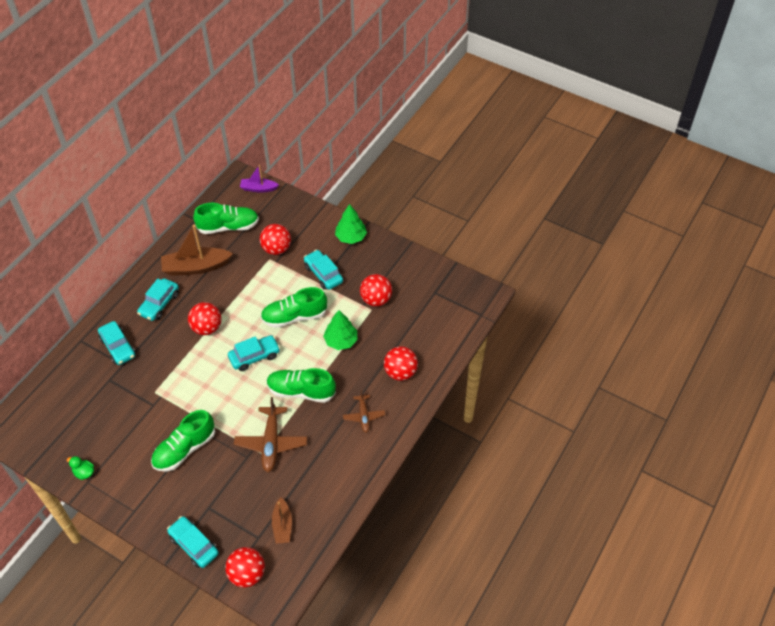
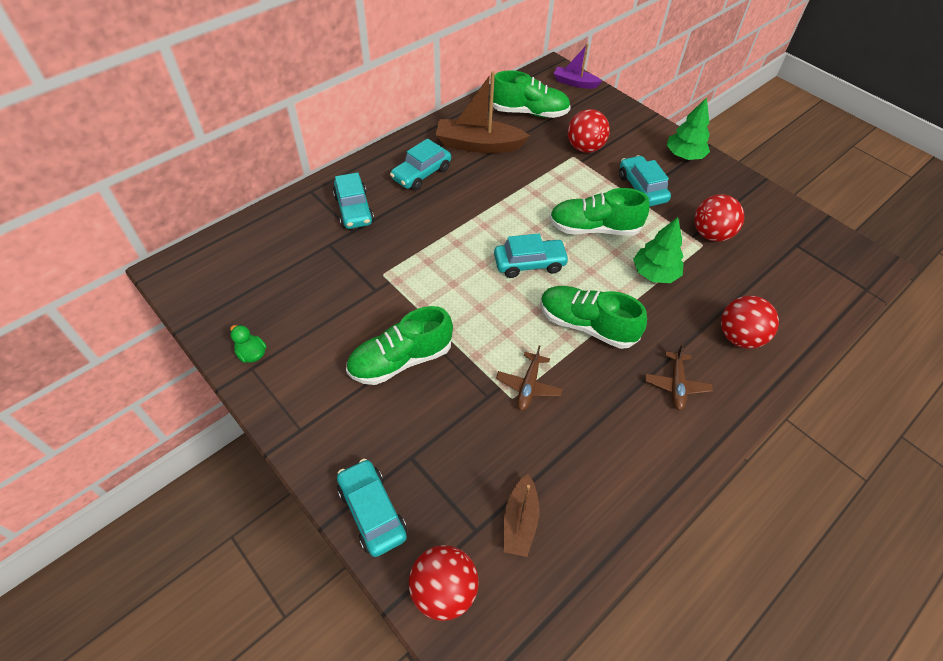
camera: 15 degrees right, 0 degrees up
(207, 328) = (474, 214): red ball -> none
(271, 443) = (528, 386): brown plane -> brown plane, size x0.59

